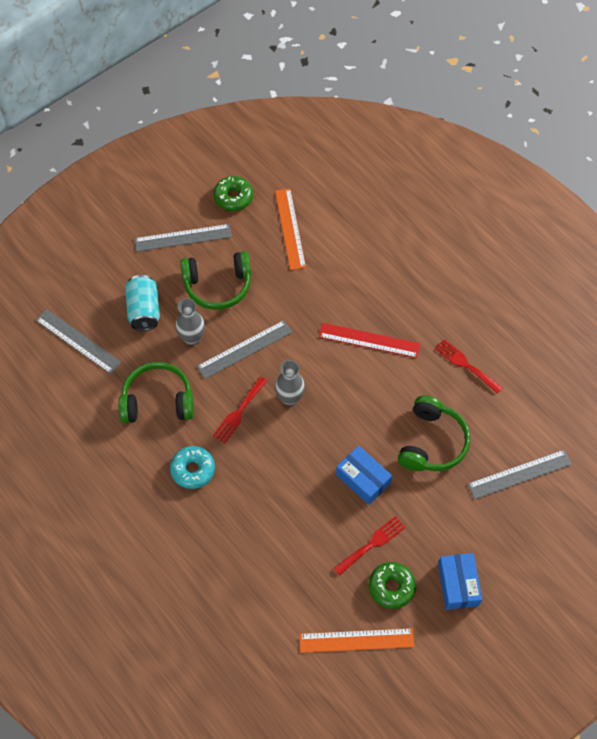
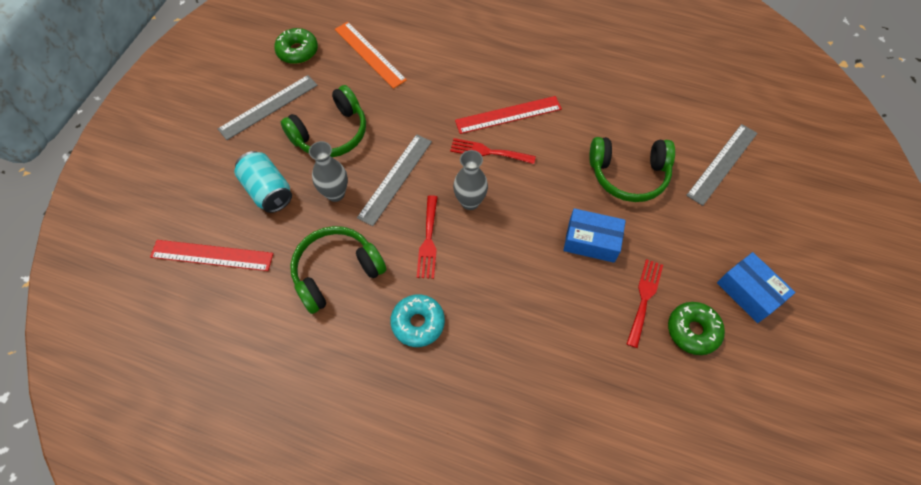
camera: 30 degrees left, 0 degrees up
(78, 341) = (212, 255): grey ruler -> red ruler
(356, 640) = (700, 405): orange ruler -> none
(432, 442) = (628, 175): green headphones -> green headphones turned 105 degrees clockwise
(465, 364) = (606, 95): red fork -> red fork (488, 152)

